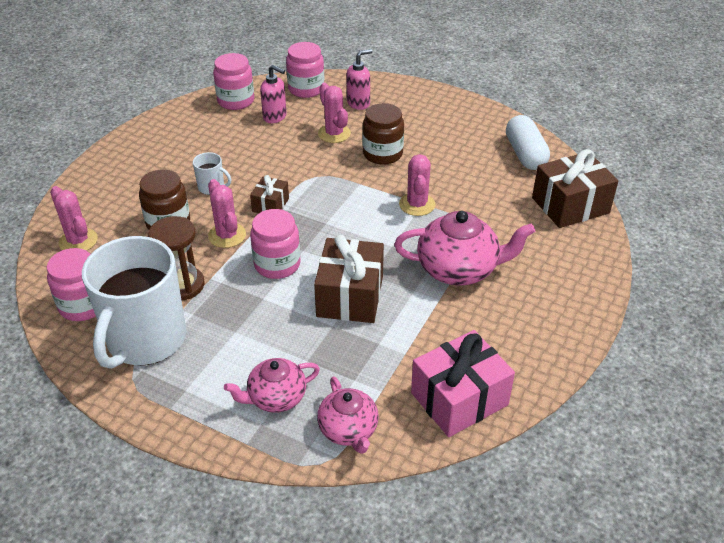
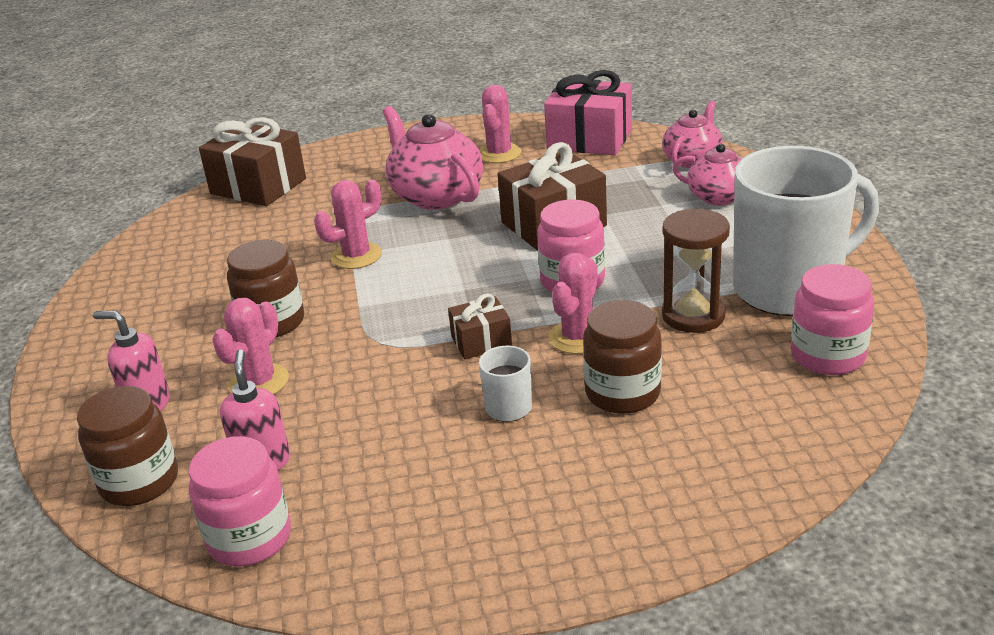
camera: 125 degrees left, 10 degrees down
(78, 241) = (764, 441): pink cactus -> pink cactus (499, 154)
(306, 89) = (139, 482): pink jar -> brown jar
(525, 154) = (176, 239): white capsule -> none

